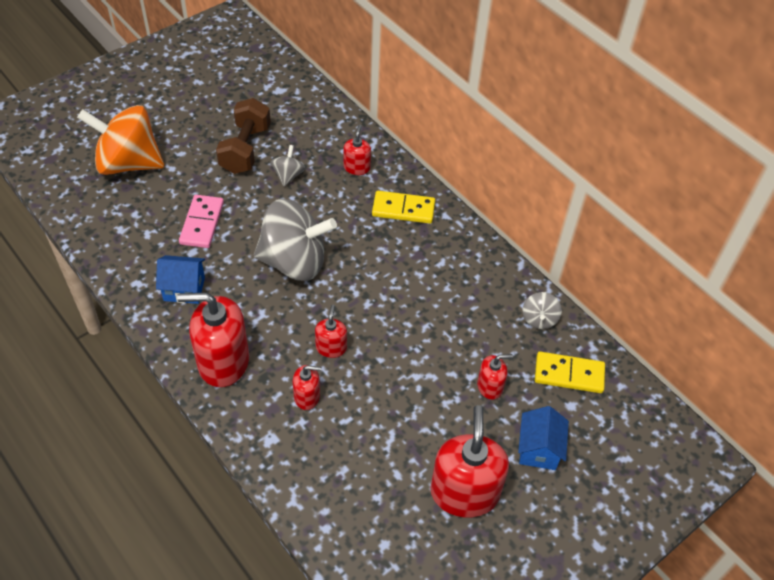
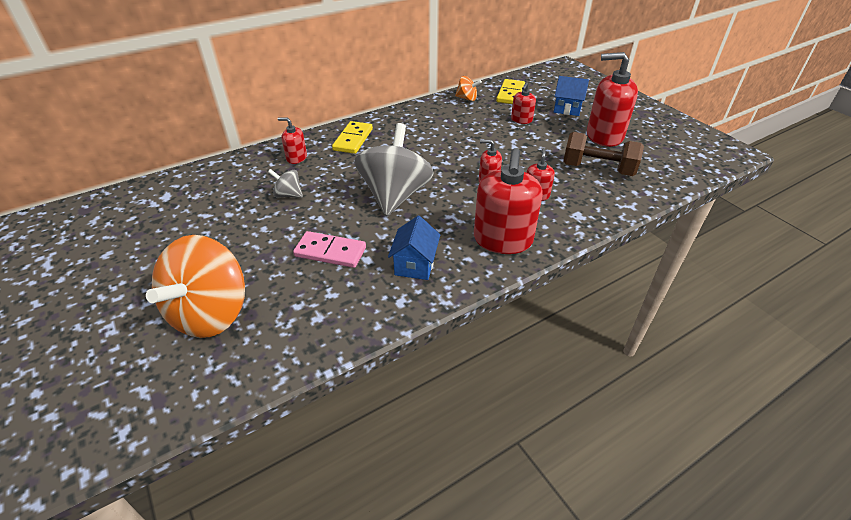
camera: 80 degrees left, 10 degrees down
(245, 149) = (239, 220): brown dumbbell -> brown dumbbell (597, 169)
(490, 386) = (521, 120): red soap dispenser -> red soap dispenser turned 150 degrees counterclockwise
(539, 319) = (467, 98): grey spinning top -> orange spinning top

